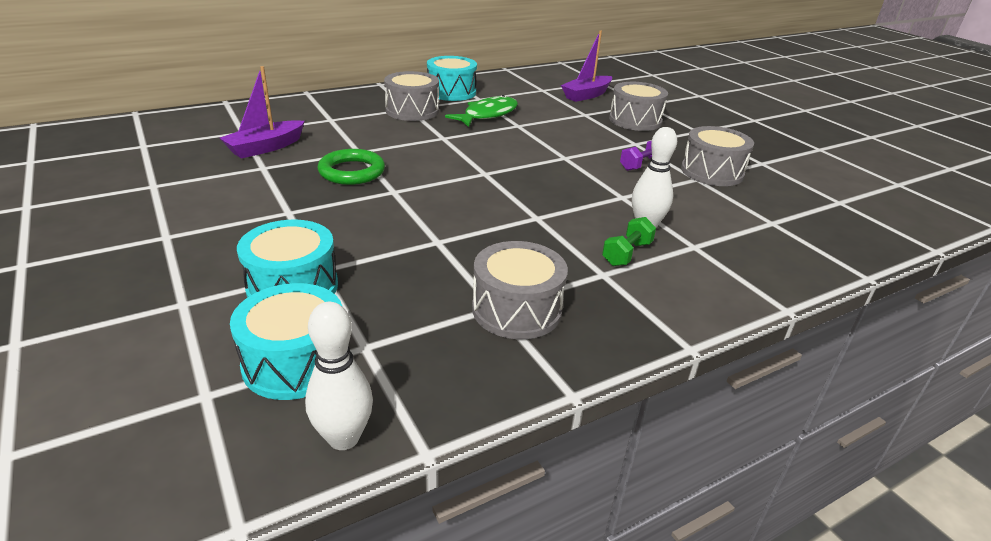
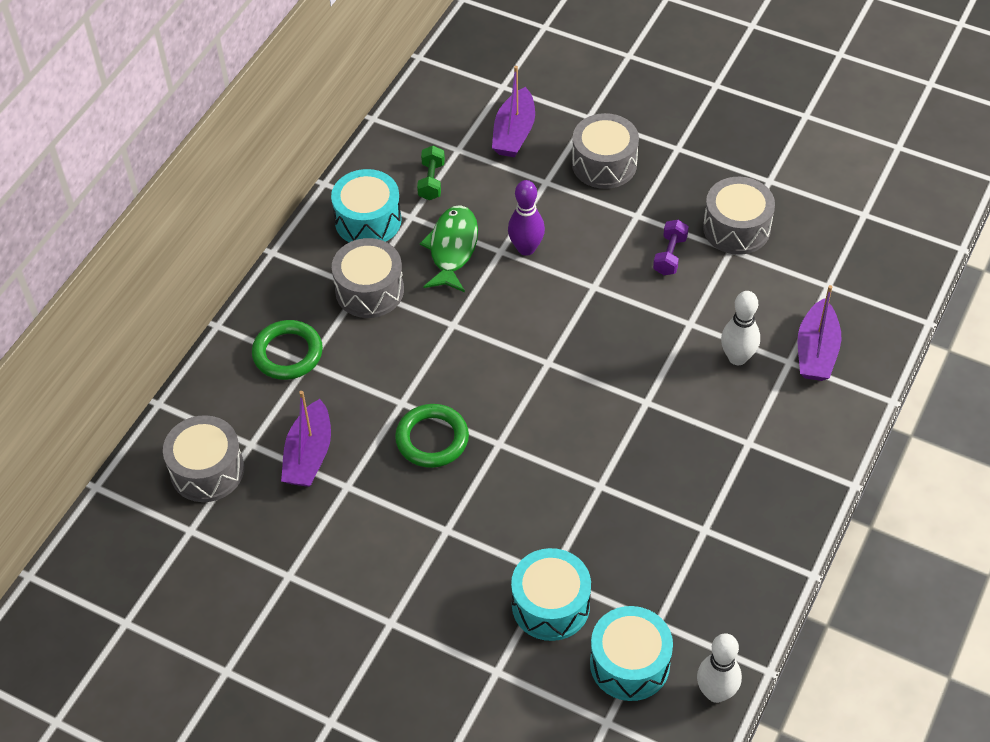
camera: 30 degrees left, 20 degrees up
(326, 112) = (287, 353): none -> green ring
(516, 309) = (720, 522): grey drum -> grey drum (207, 470)
(537, 130) = (526, 248): none -> purple bowling pin
(627, 254) = (748, 406): green dumbbell -> green dumbbell (431, 181)
(727, 251) = (816, 351): none -> purple boat

